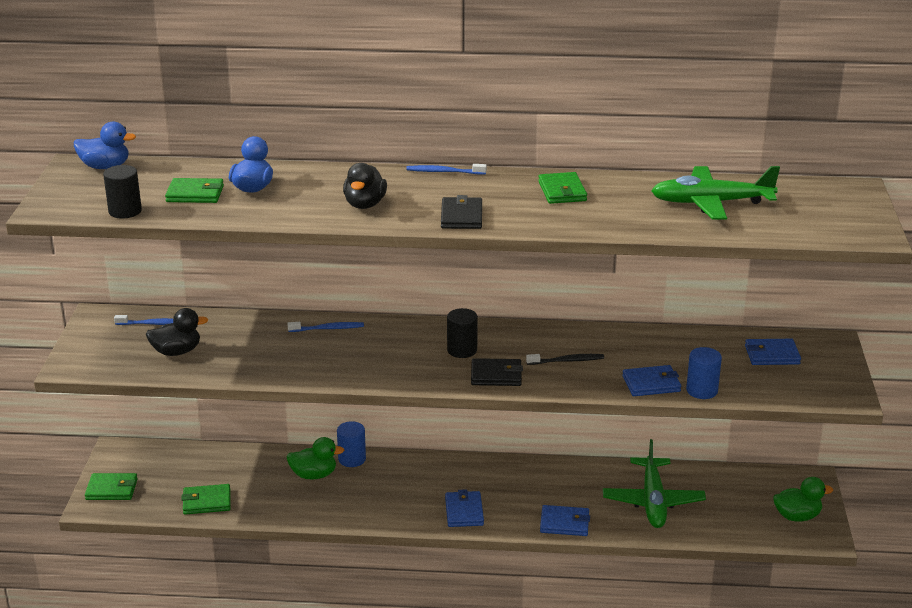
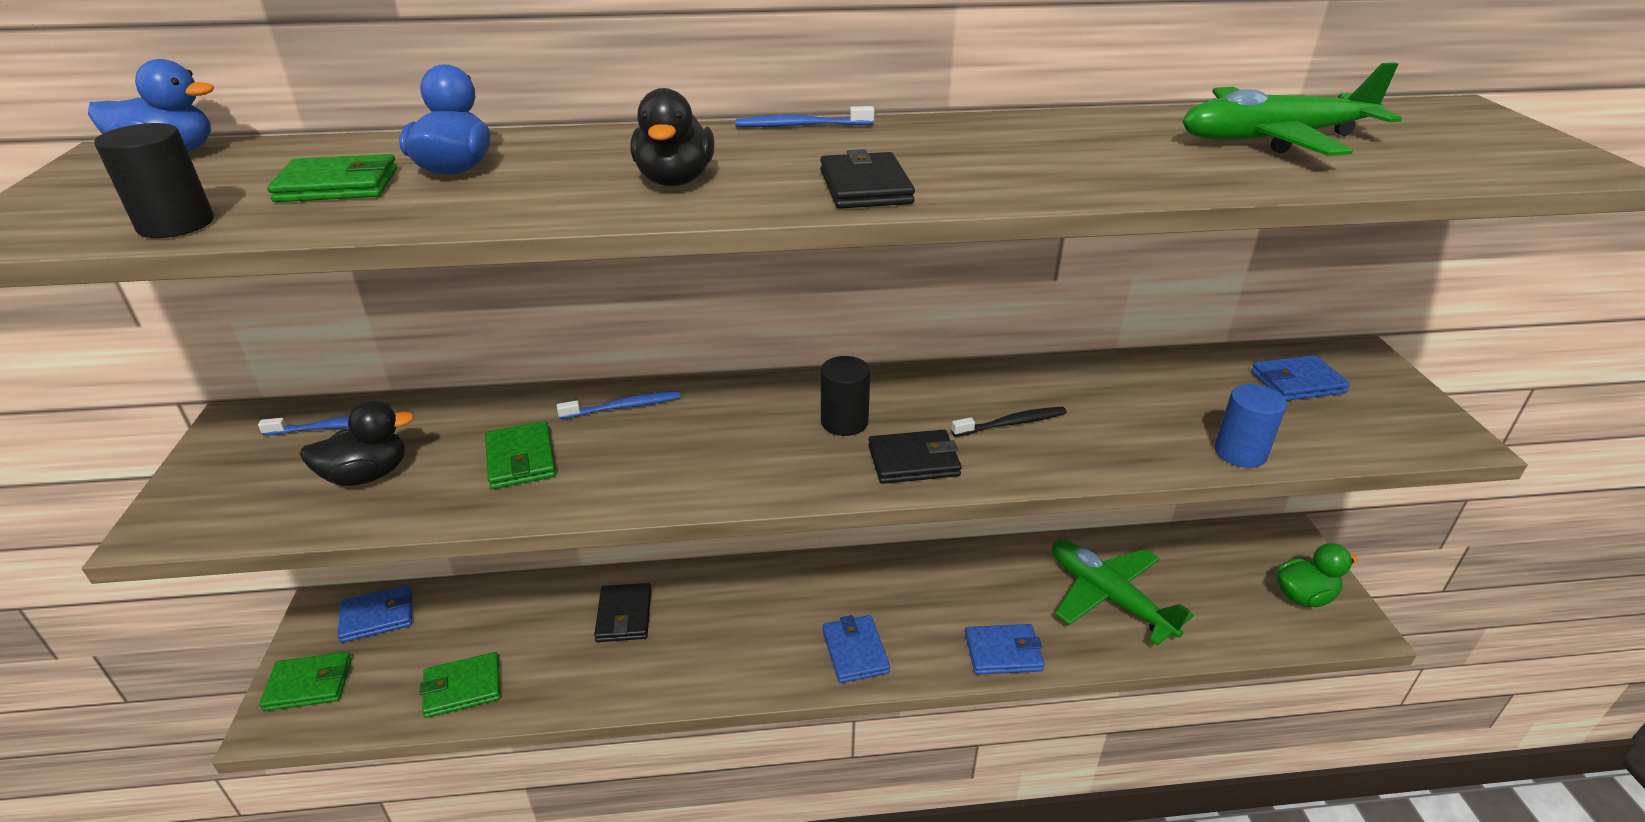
camera: 10 degrees left, 5 degrees up
(314, 475) = (624, 615): green duck -> black wallet
(352, 459) = (676, 581): blue cylinder -> none
(562, 191) = (1017, 139): green wallet -> green wallet (521, 459)
(651, 384) = (1158, 449): blue wallet -> blue wallet (377, 616)
(653, 501) = (1108, 597): green plane -> green plane turned 150 degrees clockwise

